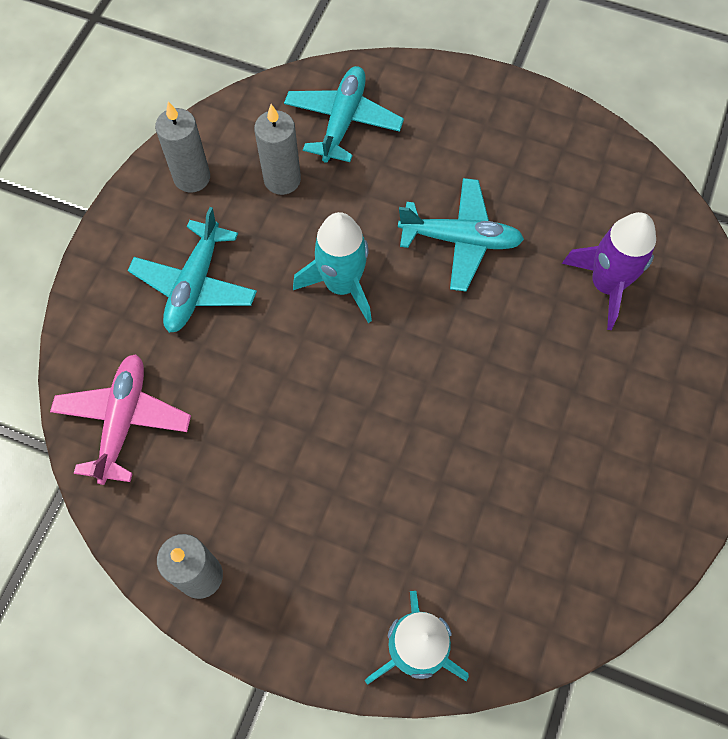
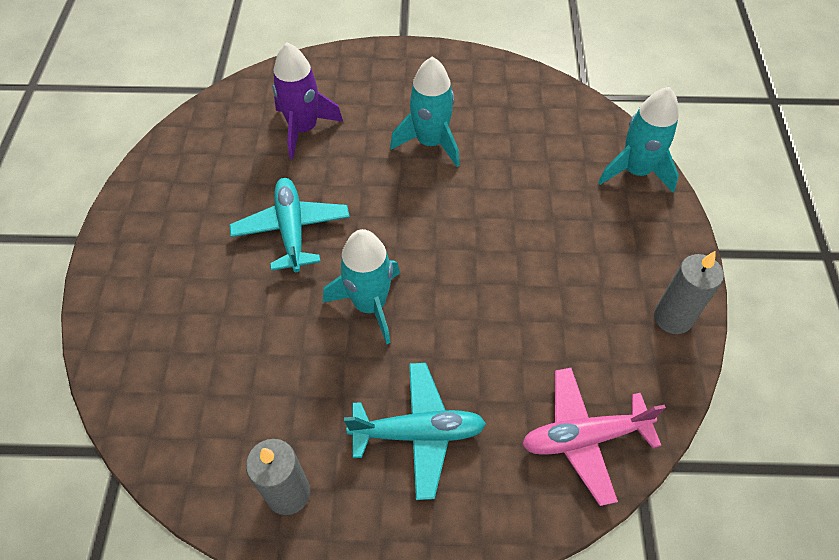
camera: 110 degrees left, 10 degrees down
(282, 179) = (266, 398): grey candle -> none
(343, 121) = (176, 365): turquoise plane -> none
(543, 415) = (430, 142): none -> turquoise rocket

